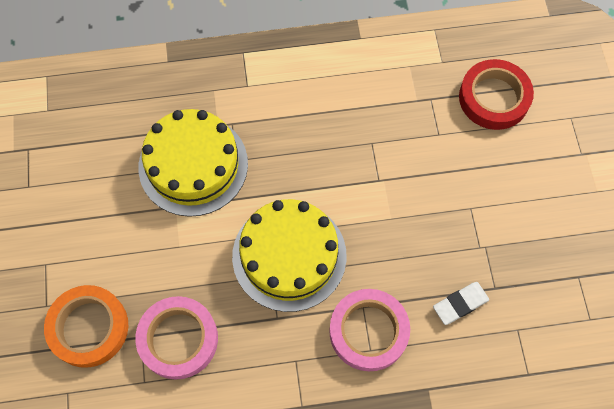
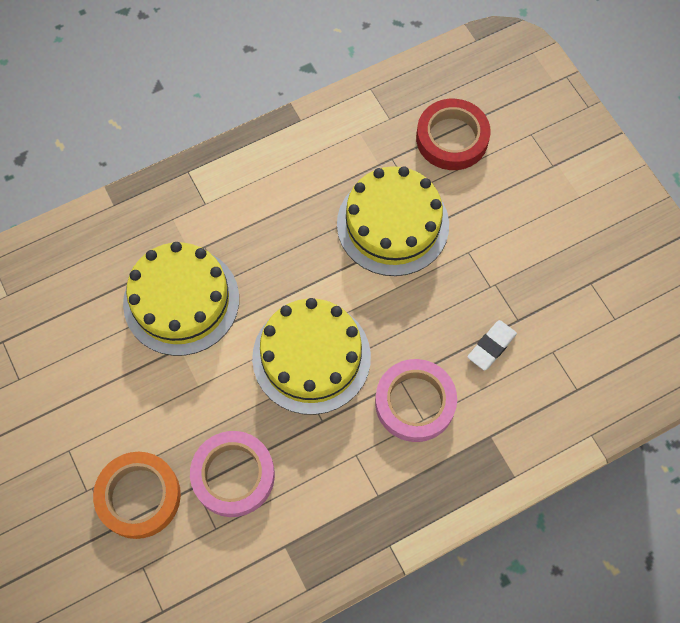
camera: 20 degrees left, 0 degrees up
(409, 159) = (392, 224): none -> yellow cake

